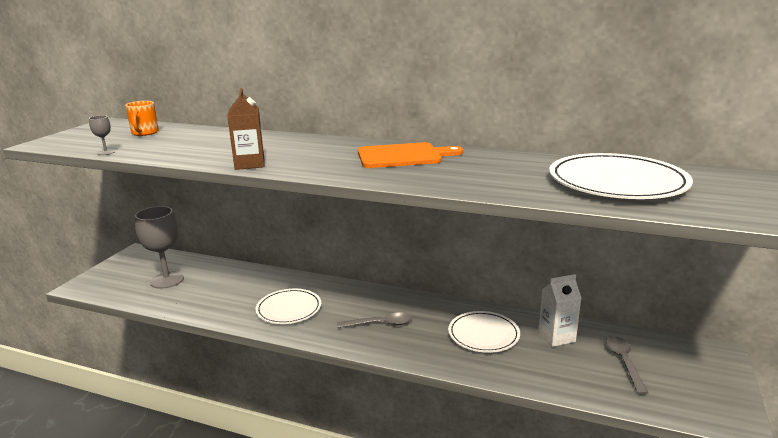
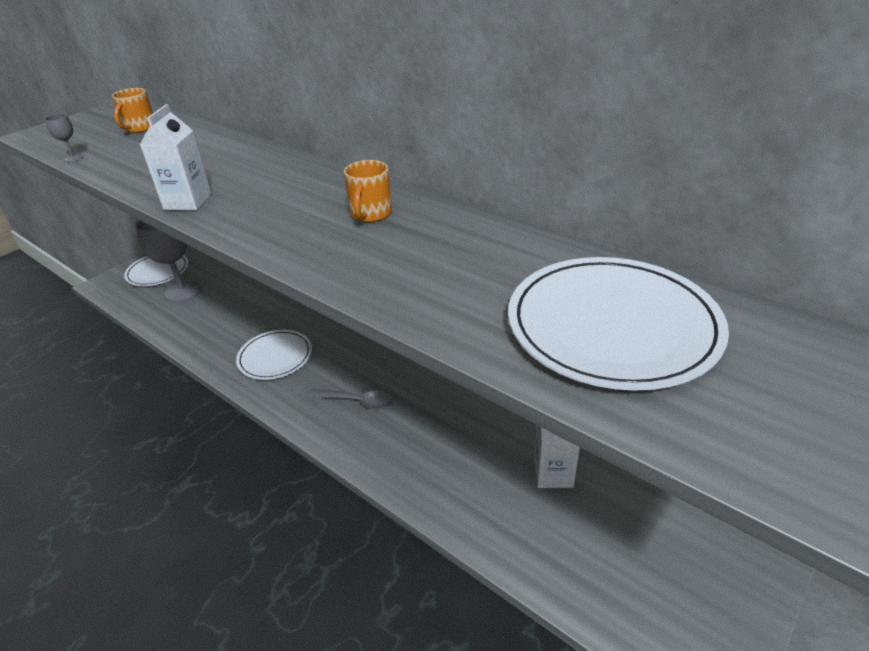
camera: 20 degrees right, 15 degrees up
(249, 164) = (188, 202): brown carton -> white carton
(403, 156) = (370, 214): orange cutting board -> orange mug
(483, 334) = (465, 446): white plate -> white plate (158, 271)
(624, 362) = (617, 539): grey spoon -> none

